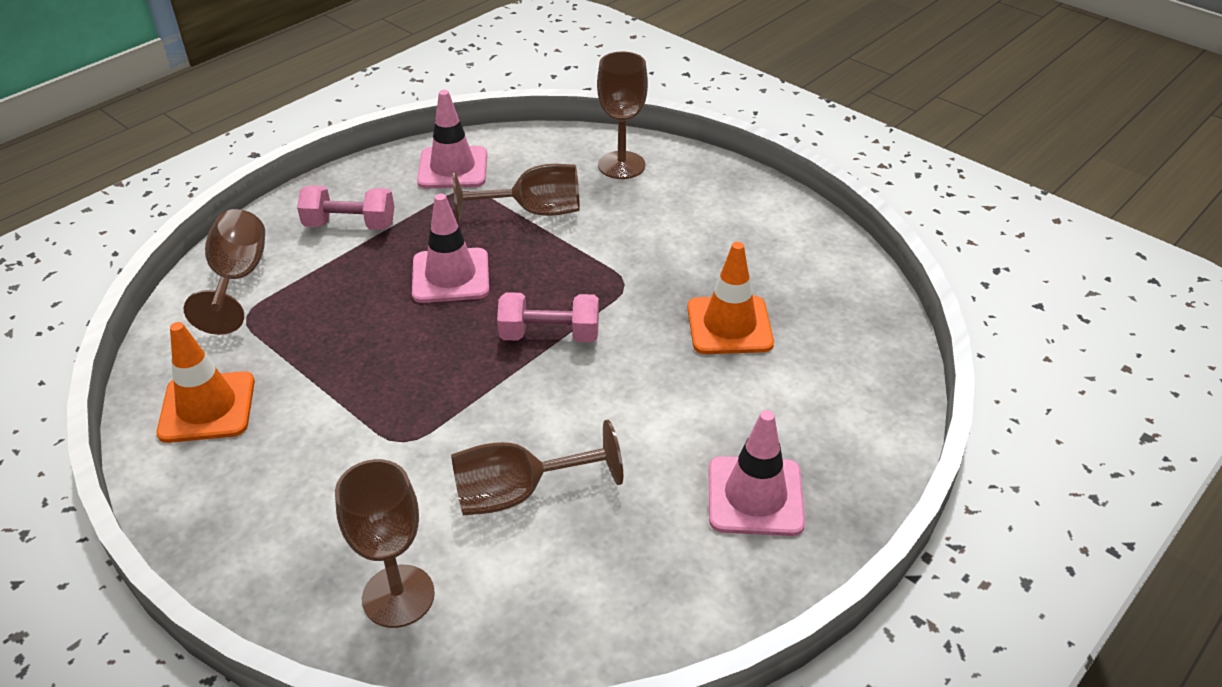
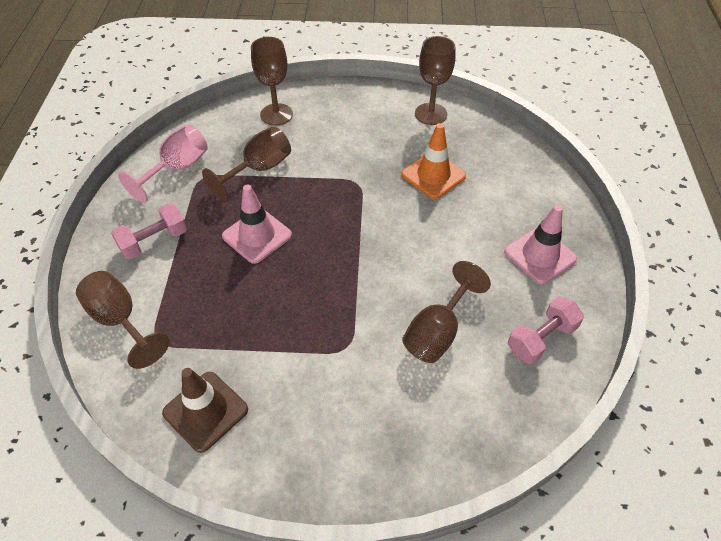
camera: 40 degrees left, 10 degrees up
(207, 407) = (205, 411): orange traffic cone -> brown traffic cone
(398, 596) = (444, 429): brown goblet -> brown goblet (431, 114)
(453, 168) = (177, 169): pink traffic cone -> pink goblet
(549, 335) = (352, 236): pink dumbbell -> pink dumbbell (541, 339)

